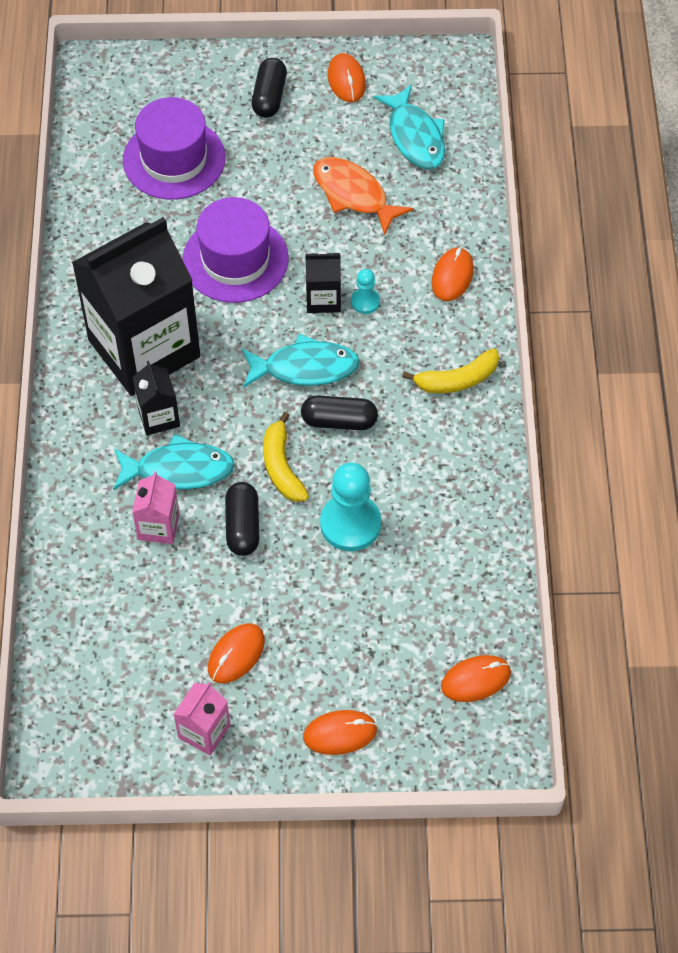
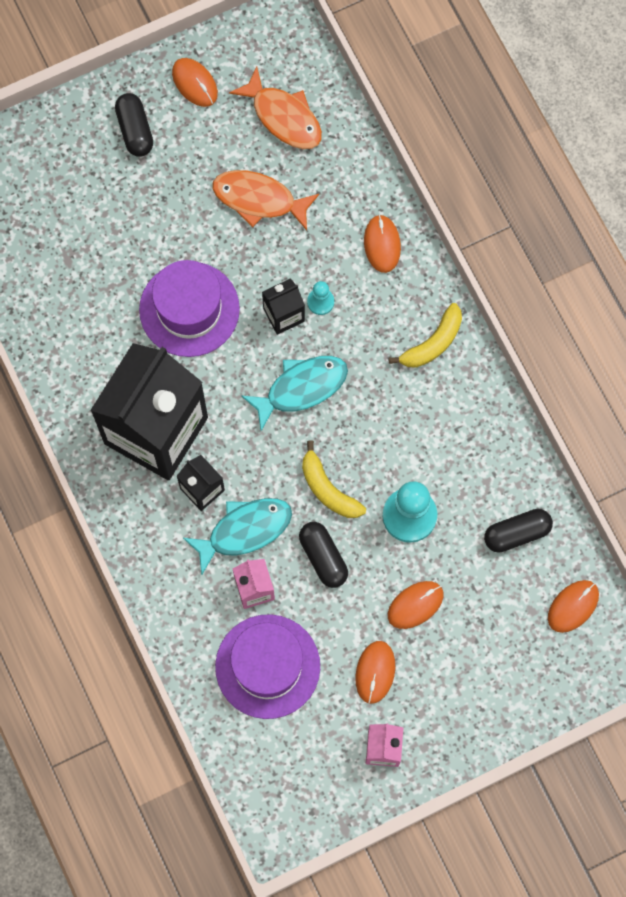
camera: 25 degrees left, 15 degrees up
(174, 159) = (83, 231): purple hat -> purple hat (267, 666)
(339, 421) = (354, 425): black capsule -> black capsule (516, 533)
(340, 733) = (489, 701): orange mouse -> orange mouse (415, 605)
(415, 136) = (283, 117): turquoise fish -> orange fish

